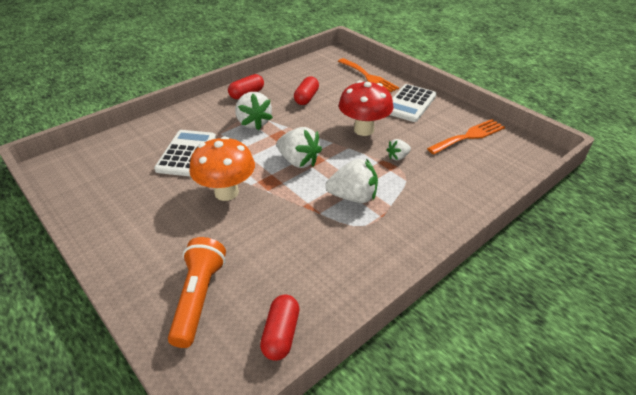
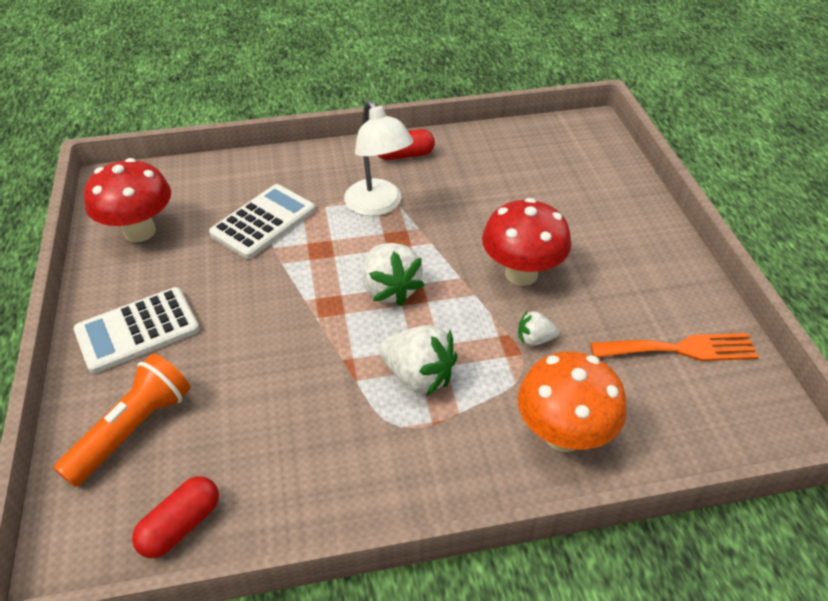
camera: 30 degrees right, 5 degrees up
(100, 186) = (140, 231): none -> red mushroom
(226, 192) = (267, 299): orange mushroom -> orange mushroom (563, 434)
(253, 123) = (378, 205): white strawberry -> white lamp
(306, 98) = (481, 190): red capsule -> none
(368, 77) = (604, 184): orange fork -> none
(409, 103) = (631, 254): white calculator -> white calculator (137, 330)

